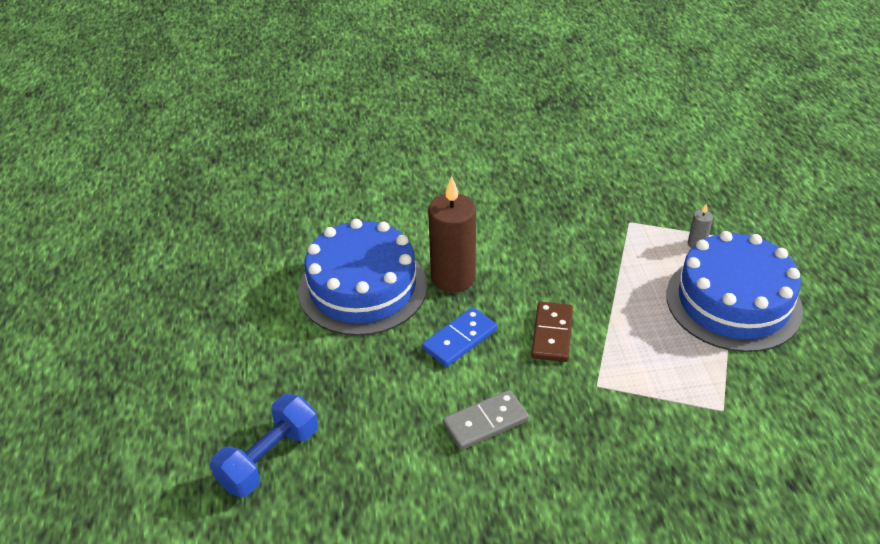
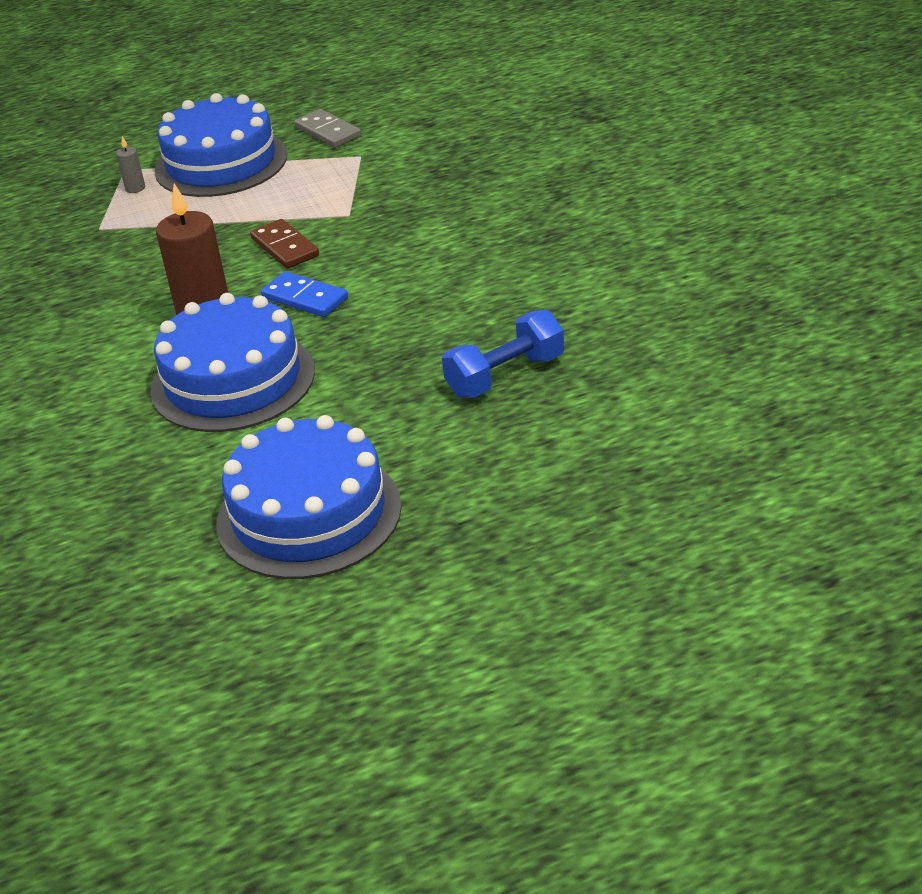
camera: 100 degrees left, 5 degrees down
(180, 315) = (309, 514): none -> blue cake
(269, 458) = (505, 376): blue dumbbell -> blue dumbbell turned 60 degrees counterclockwise
(485, 422) = (413, 263): grey domino -> grey domino (328, 132)
(552, 334) = (285, 247): brown domino -> brown domino turned 60 degrees clockwise

